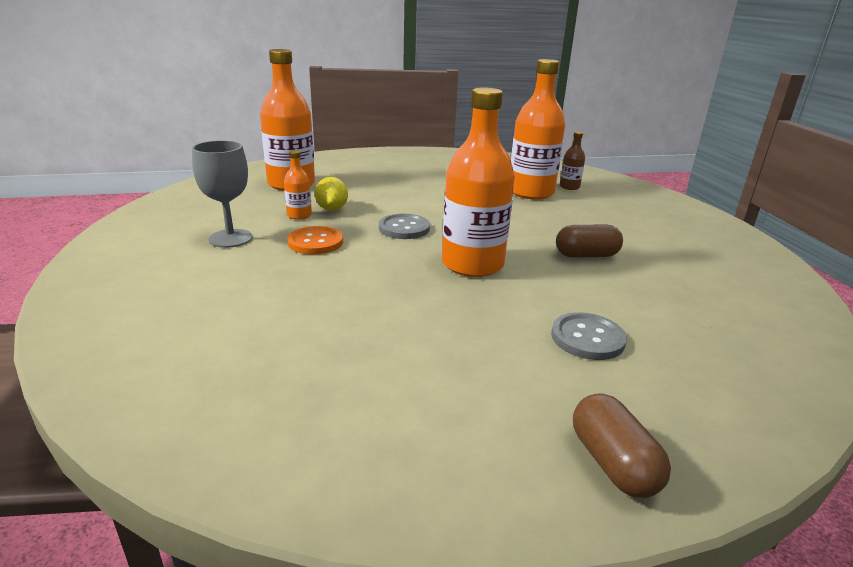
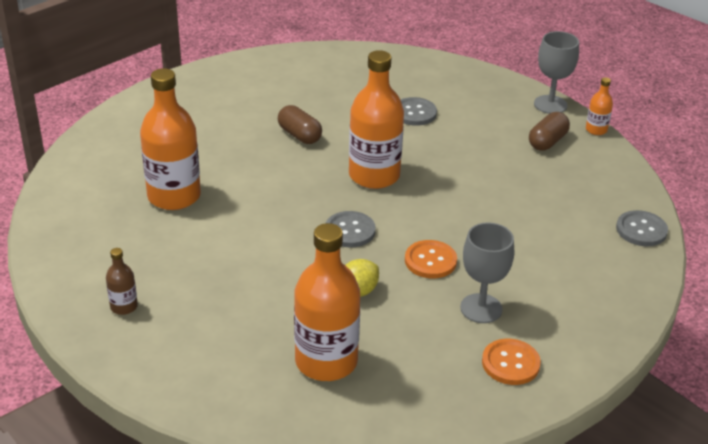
camera: 125 degrees left, 10 degrees up
(121, 383) = (641, 230): none -> grey button
(167, 226) = (510, 363): none -> orange button
(299, 215) = (394, 302): orange bottle -> orange bottle (596, 130)
(513, 507) = (550, 104): none -> grey goblet
(569, 187) = (129, 179): brown bottle -> brown bottle (124, 306)
(612, 463) = (500, 90): brown capsule -> brown capsule (547, 142)

